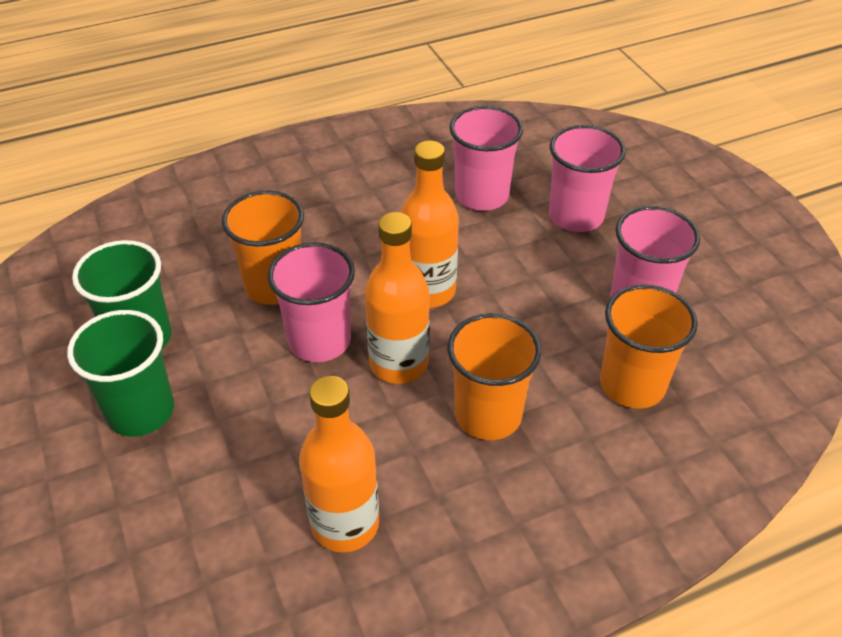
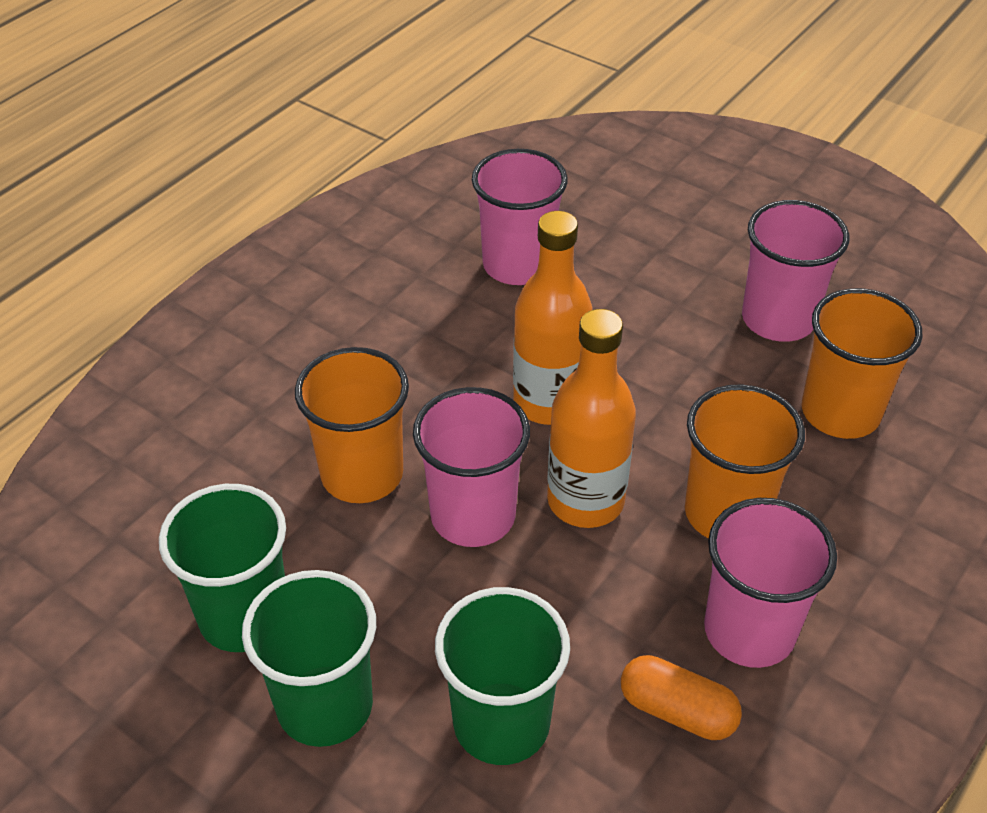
camera: 30 degrees left, 0 degrees up
(230, 474) = (501, 723): none -> green cup
(345, 524) = (677, 710): orange bottle -> orange capsule
(576, 216) = (639, 249): pink cup -> pink cup (749, 630)

